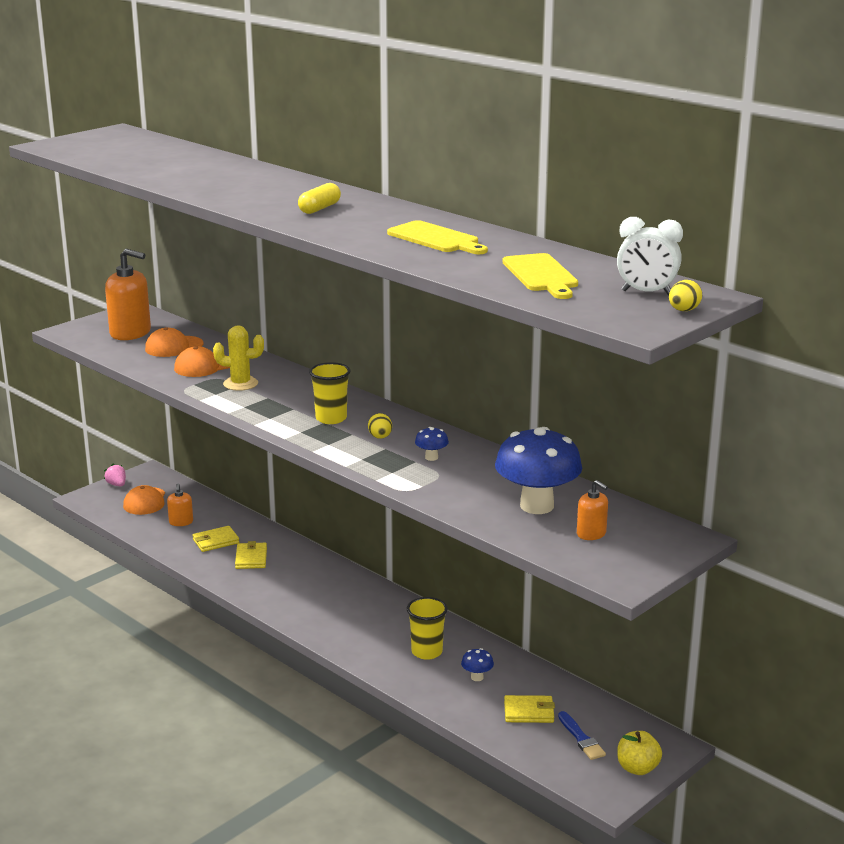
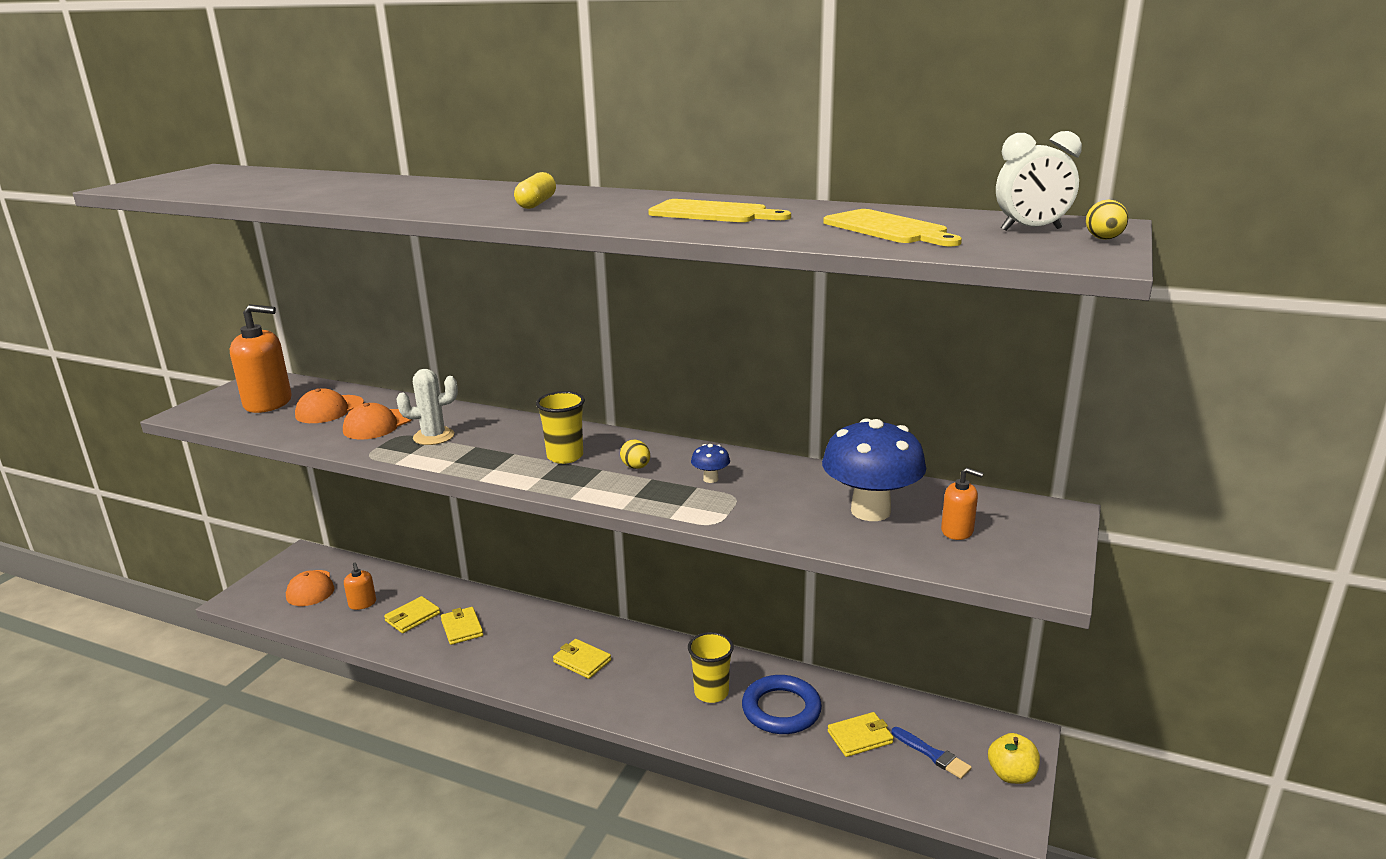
camera: 20 degrees left, 0 degrees up
(117, 484) = (269, 576): pink strawberry -> none
(240, 384) = (433, 436): yellow cactus -> white cactus
(335, 605) = (582, 661): none -> yellow wallet
(477, 677) = (781, 709): blue mushroom -> blue ring

